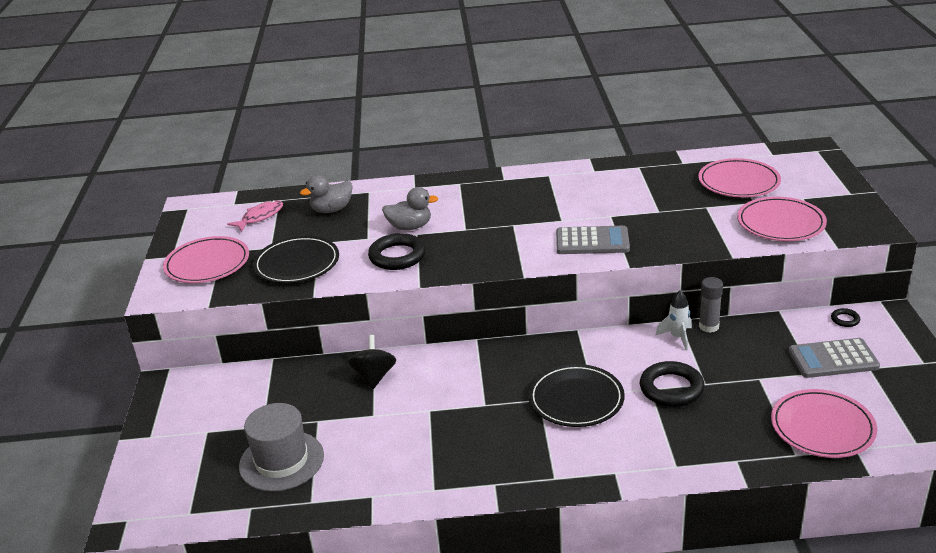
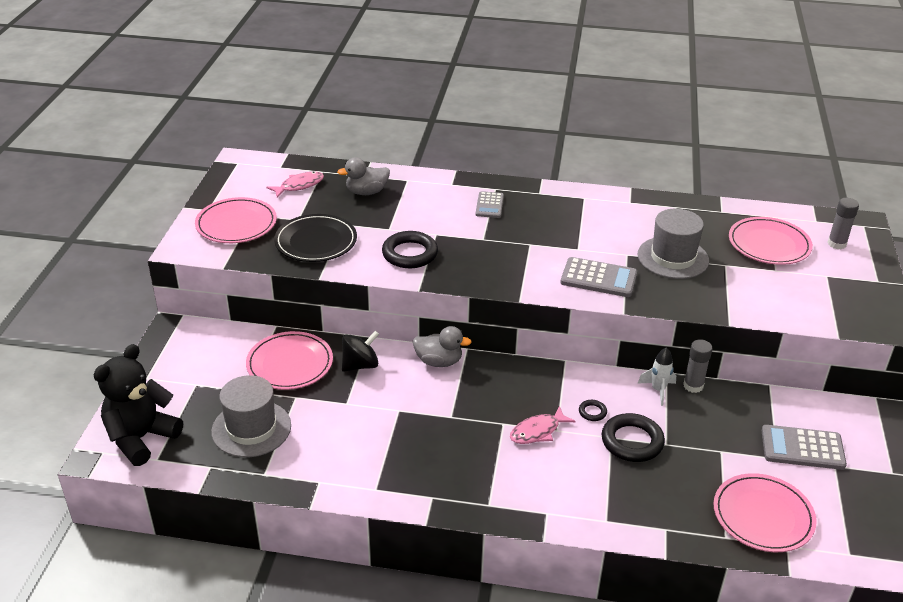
camera: 10 degrees right, 5 degrees up
(165, 496) = (141, 438): none -> black teddy bear
(374, 376) = (360, 365): black spinning top -> black spinning top turned 45 degrees clockwise
(410, 227) = (432, 225): grey duck -> grey duck (439, 361)
(459, 199) = (489, 205): none -> grey calculator
(576, 399) = (537, 431): black plate -> pink fish
(655, 210) = (673, 258): none -> grey hat
(780, 223) = (792, 299): pink plate -> pink plate (290, 364)
(799, 170) = (836, 244): none -> grey glue stick
(845, 320) = (831, 409): black ring -> black ring (592, 412)

